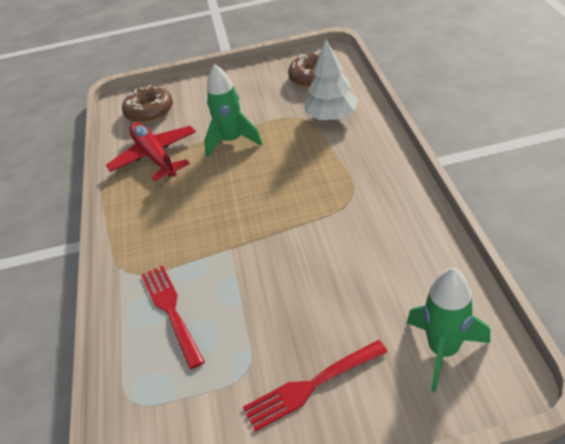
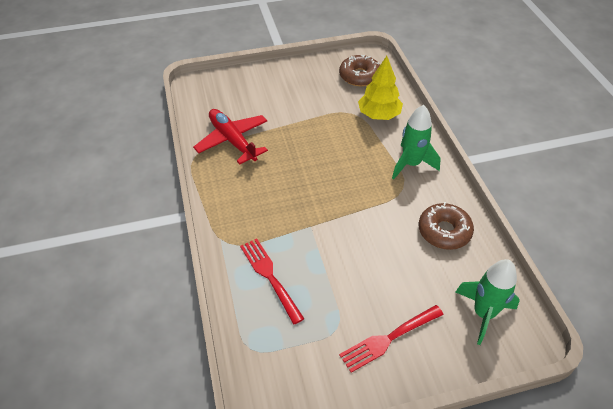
camera: 10 degrees left, 5 degrees up
(149, 111) = (220, 97): brown donut -> brown donut (444, 231)
(232, 141) = (297, 131): green rocket -> green rocket (411, 164)
(331, 117) = (379, 115): white tree -> yellow tree

